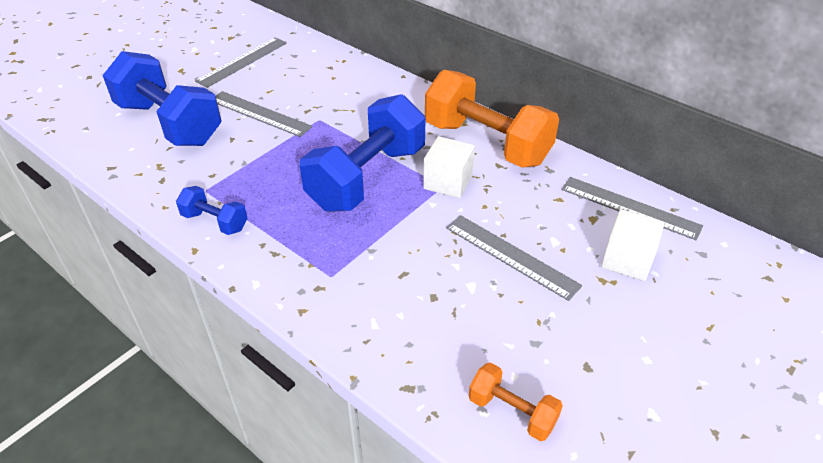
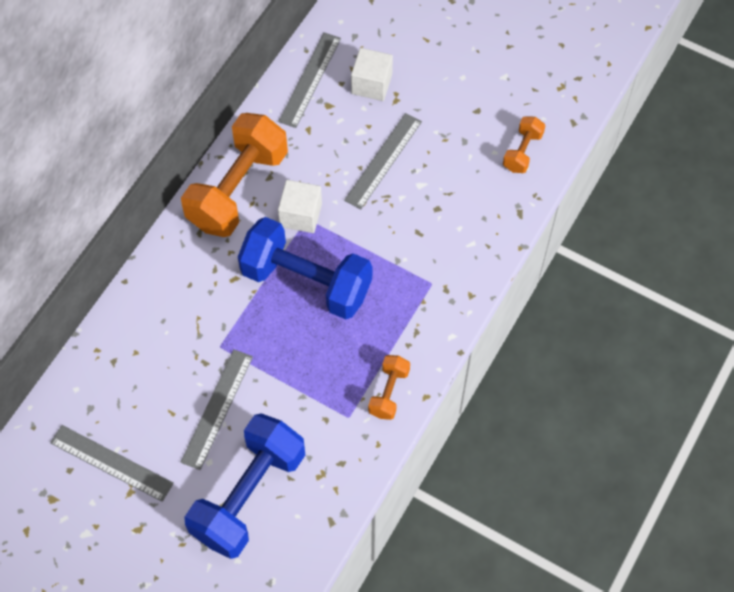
camera: 100 degrees left, 20 degrees up
(215, 222) = (389, 392): blue dumbbell -> orange dumbbell

